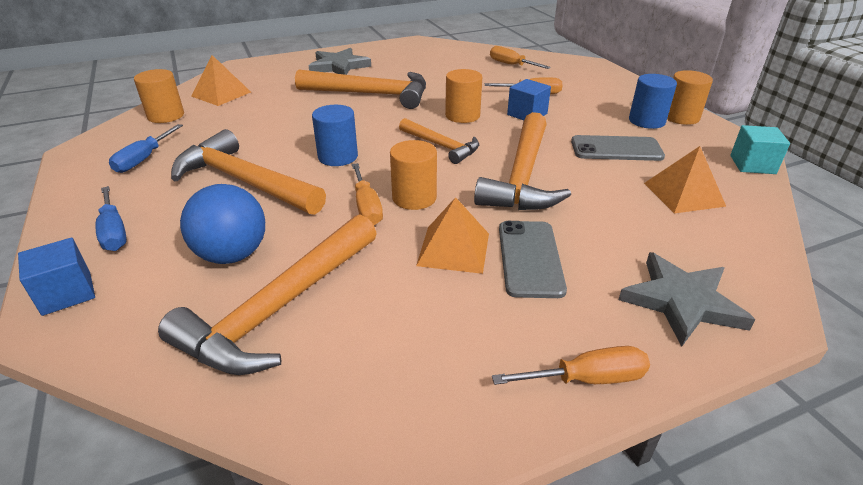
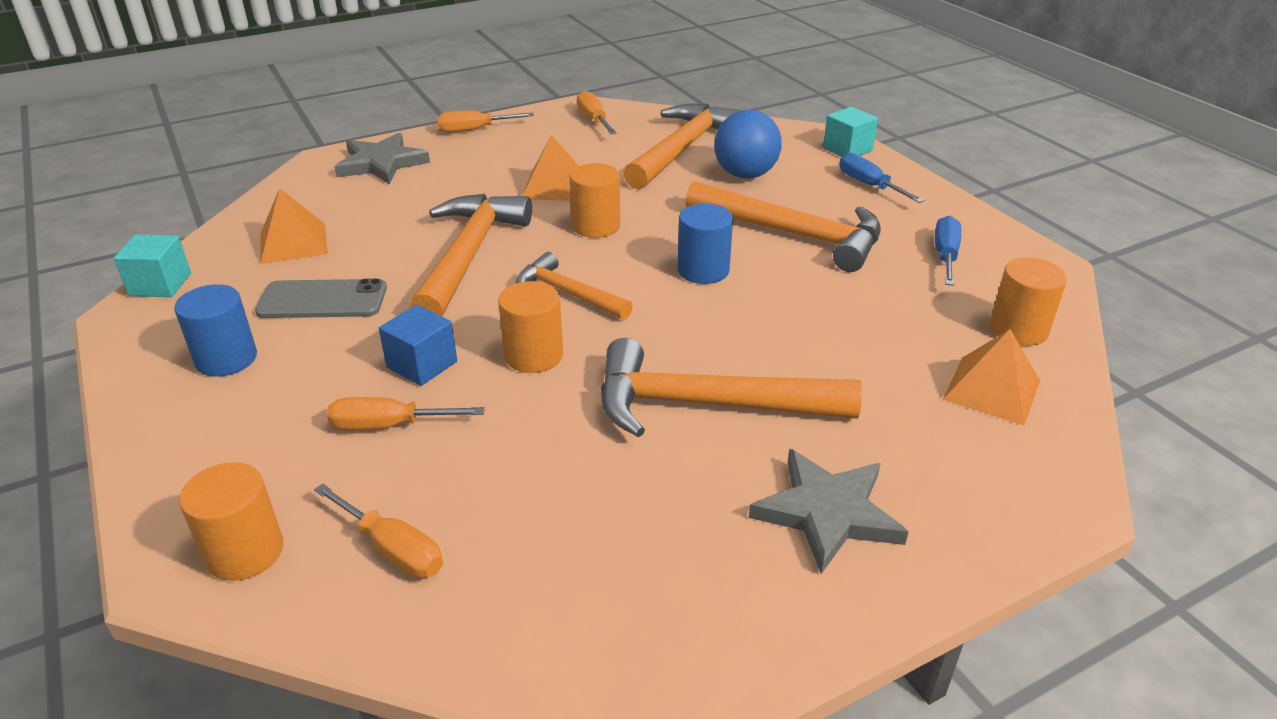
camera: 175 degrees right, 0 degrees up
(67, 293) = (847, 149): blue cube -> turquoise cube
(366, 207) = (644, 215): orange screwdriver -> orange screwdriver (594, 120)
(530, 258) = (488, 183): grey phone -> none
(681, 117) = (157, 371): orange cylinder -> orange cylinder (245, 552)

